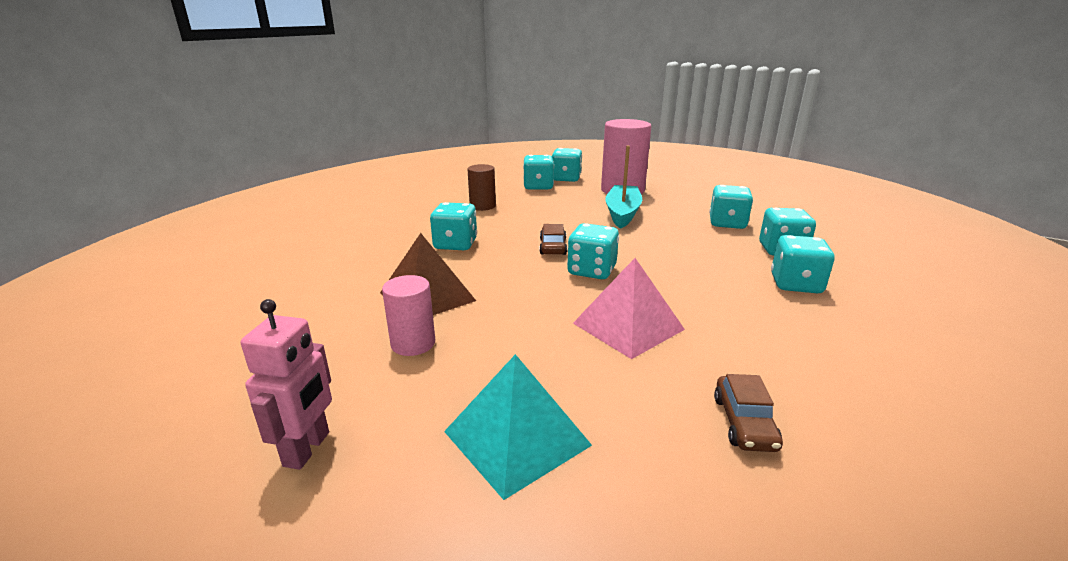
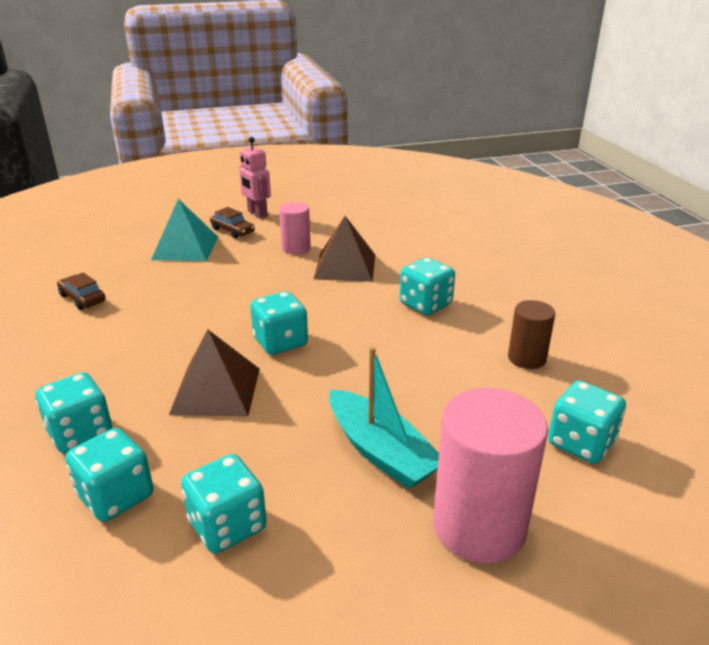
camera: 130 degrees right, 5 degrees up
(553, 247) = (353, 348): brown car -> brown car (232, 230)
(566, 178) = (609, 500): turquoise dice -> none
(628, 326) = (194, 314): pink pyramid -> none
(676, 266) = (216, 391): none -> brown pyramid

